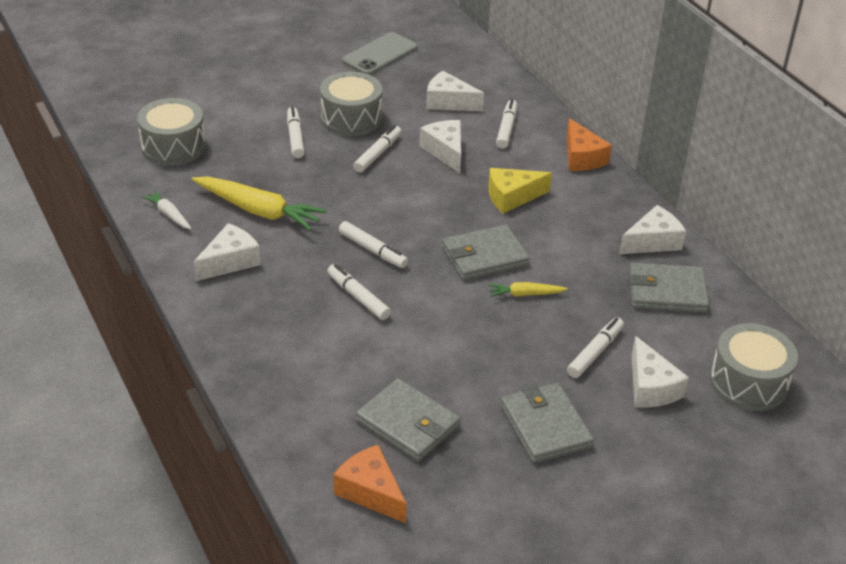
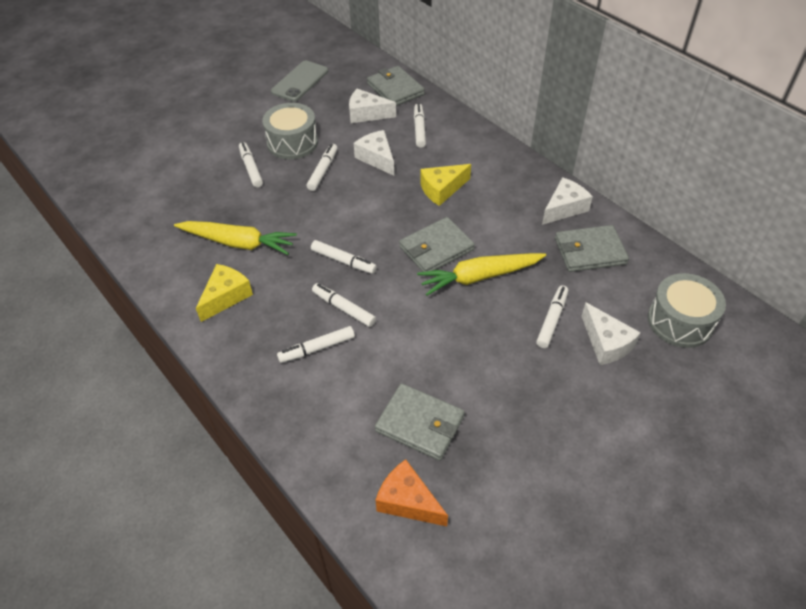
camera: 10 degrees left, 10 degrees up
(169, 214) = (162, 261): white carrot -> none
(173, 146) = (150, 196): grey drum -> none
(230, 261) = (226, 296): white cheese -> yellow cheese
(316, 330) = (317, 348): none -> white marker
(525, 294) = (479, 277): yellow carrot -> yellow carrot, size x1.98
(545, 426) = (534, 400): grey wallet -> grey wallet (395, 89)
(582, 157) = (486, 143): orange cheese -> none

